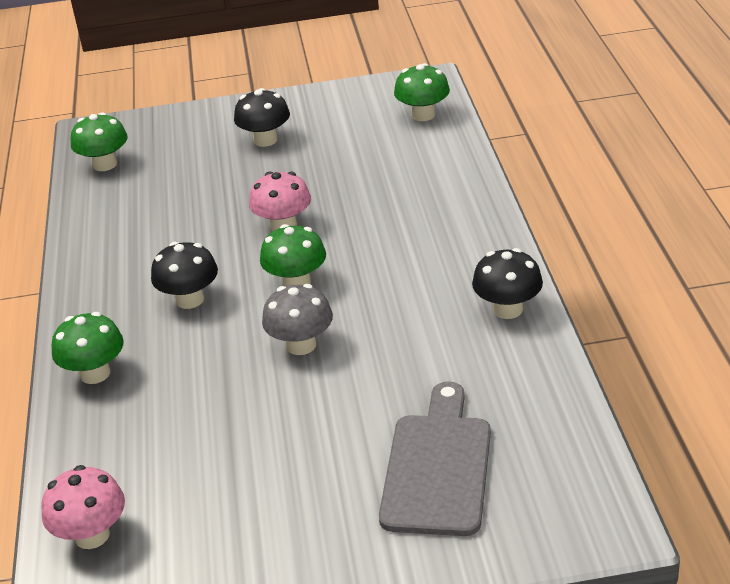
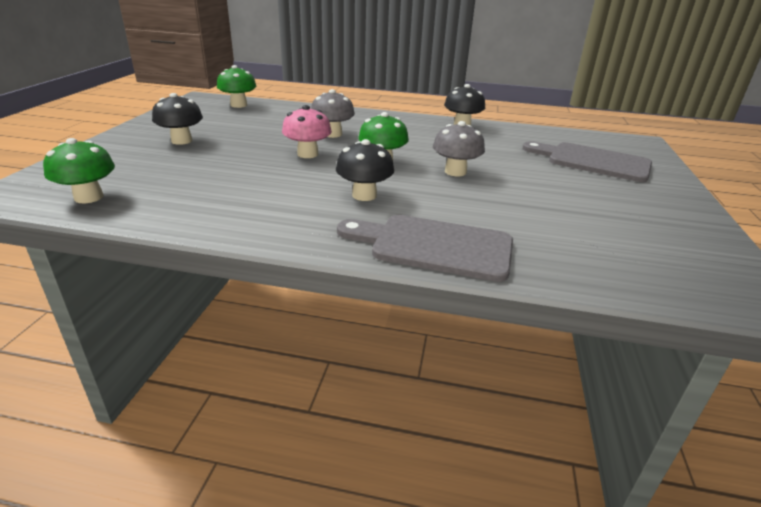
camera: 75 degrees left, 5 degrees down
(92, 535) = (656, 276): pink mushroom -> none
(95, 373) = (434, 246): green mushroom -> grey cutting board
(368, 218) = (332, 134): none -> grey mushroom

